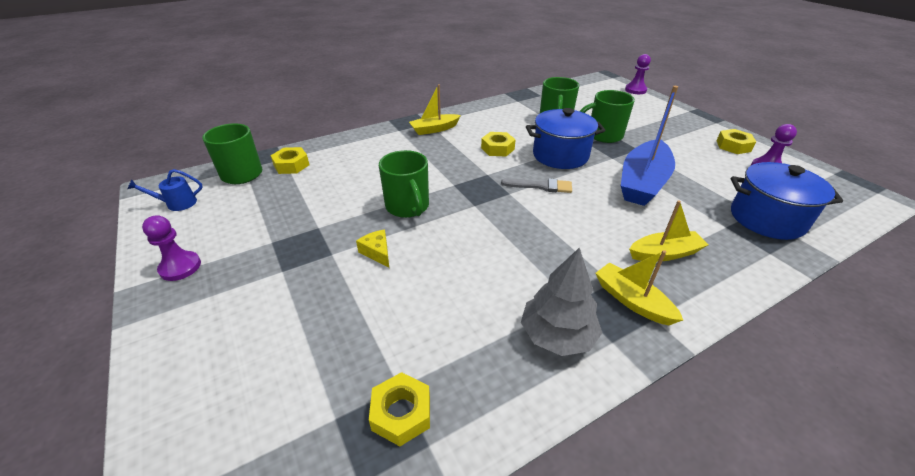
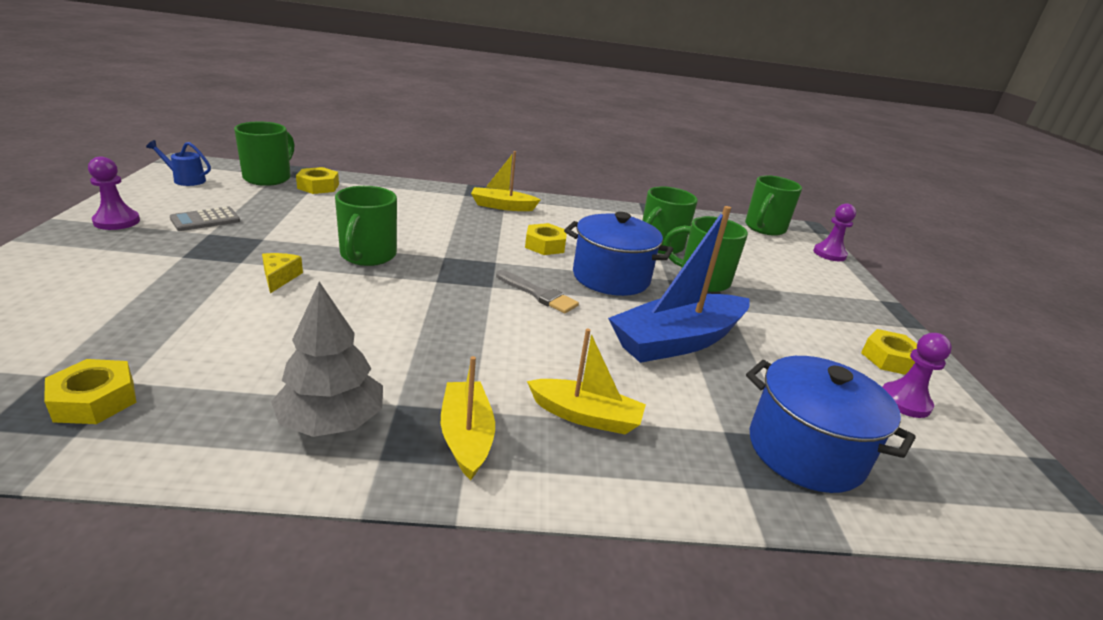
camera: 25 degrees right, 10 degrees down
(251, 232) = (205, 220): none -> grey calculator
(587, 85) = (764, 228): none -> green mug

